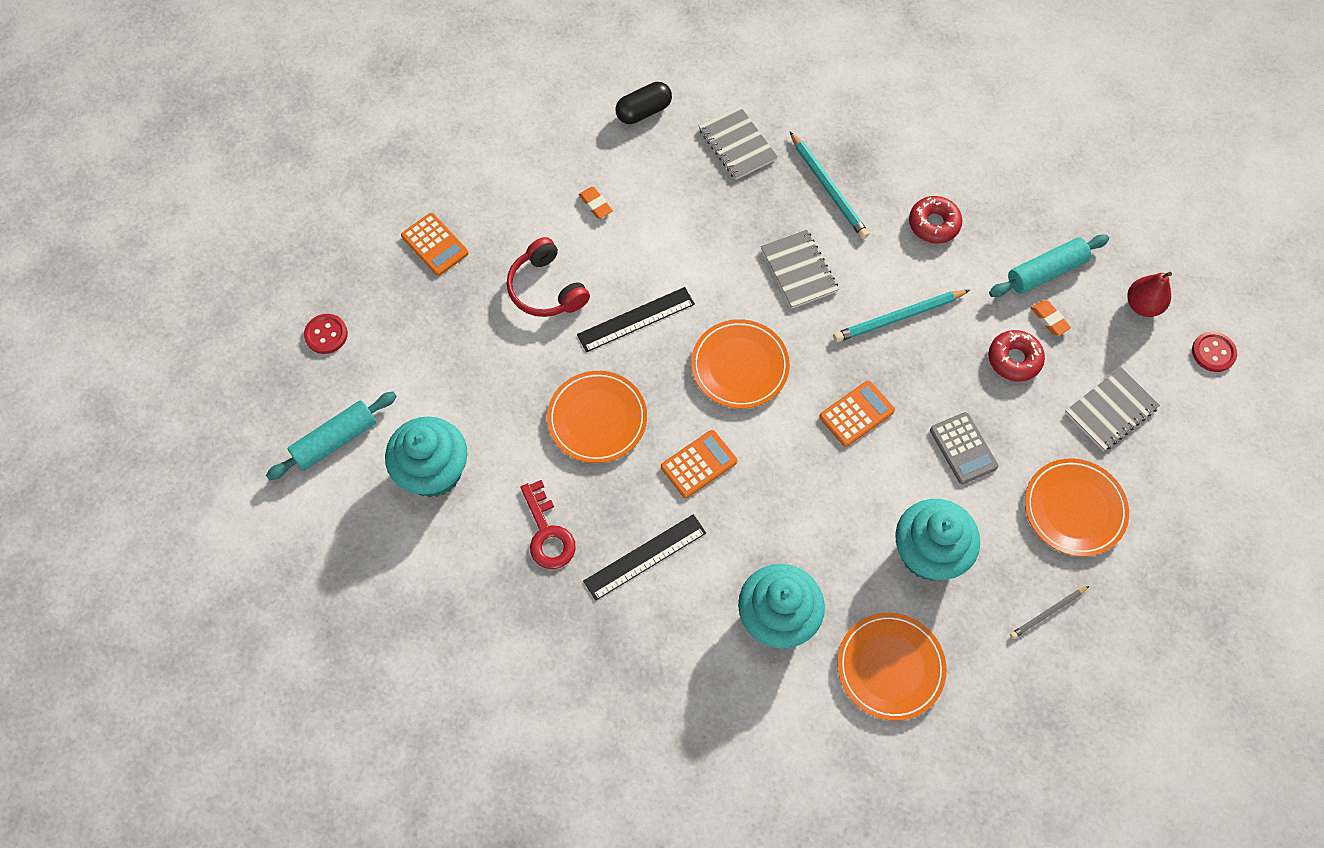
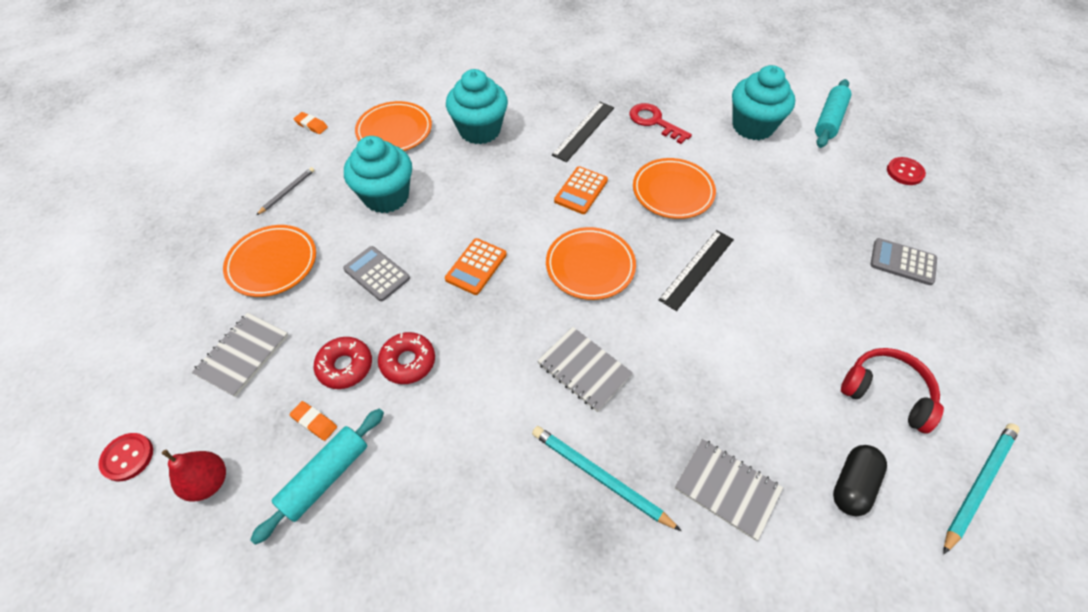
camera: 155 degrees right, 10 degrees down
(435, 245) = (902, 262): orange calculator -> grey calculator
(546, 289) = (786, 263): red headphones -> red headphones (886, 392)
(595, 204) = (810, 354): orange eraser -> orange eraser (311, 125)
(898, 318) = (469, 362): turquoise pencil -> turquoise pencil (978, 485)
(934, 224) = (467, 483): red donut -> red donut (408, 362)

